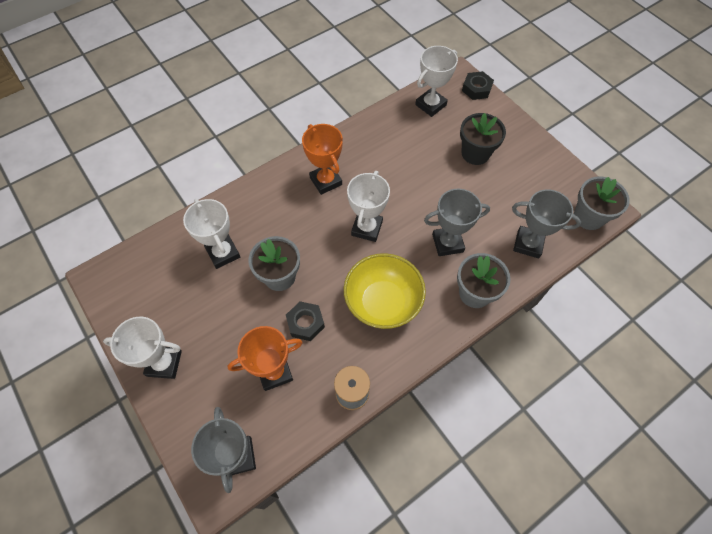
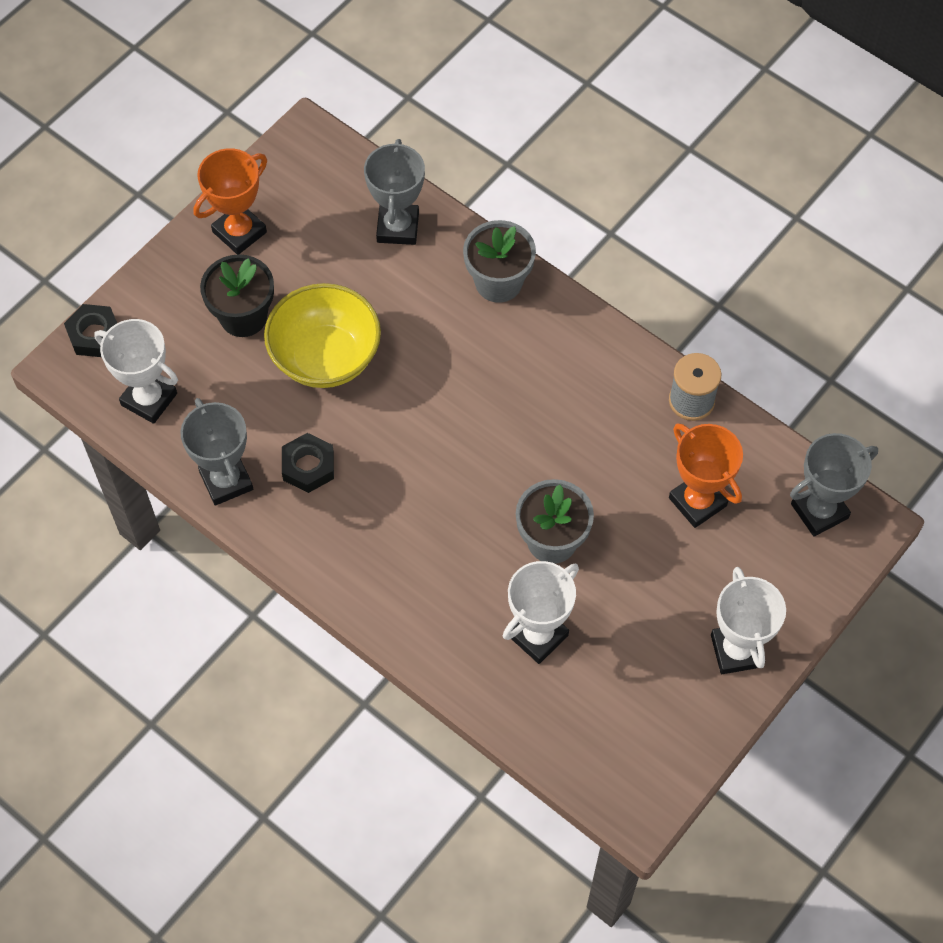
camera: 105 degrees left, 0 degrees up
(305, 323) = (614, 483): black nut -> black nut (308, 466)
(326, 181) = (357, 523): orange trophy -> orange trophy (239, 232)
(367, 228) = (431, 441): white trophy -> none
(382, 303) = (550, 393): yellow bowl -> yellow bowl (325, 357)
(447, 243) = (426, 328): grey trophy -> grey trophy (226, 481)
(588, 217) = (328, 158): grey flower pot -> none

